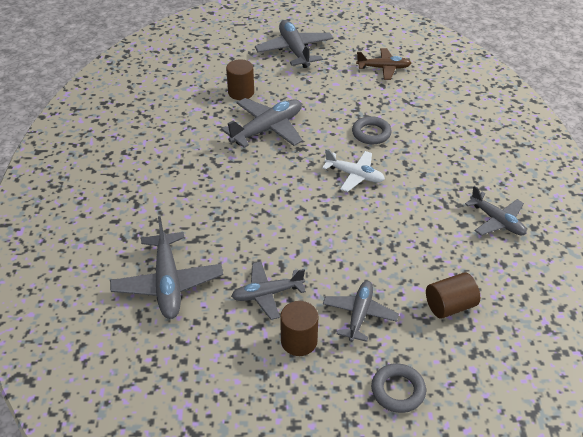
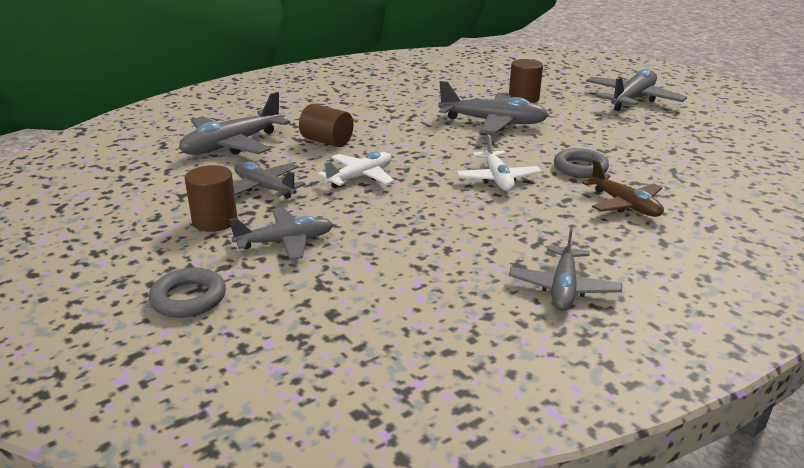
camera: 55 degrees right, 15 degrees down
(295, 236) = (360, 177): none -> white plane
(384, 68) = (702, 144): brown plane -> brown plane (624, 205)
(450, 306) = (361, 295): brown cylinder -> brown cylinder (327, 142)

